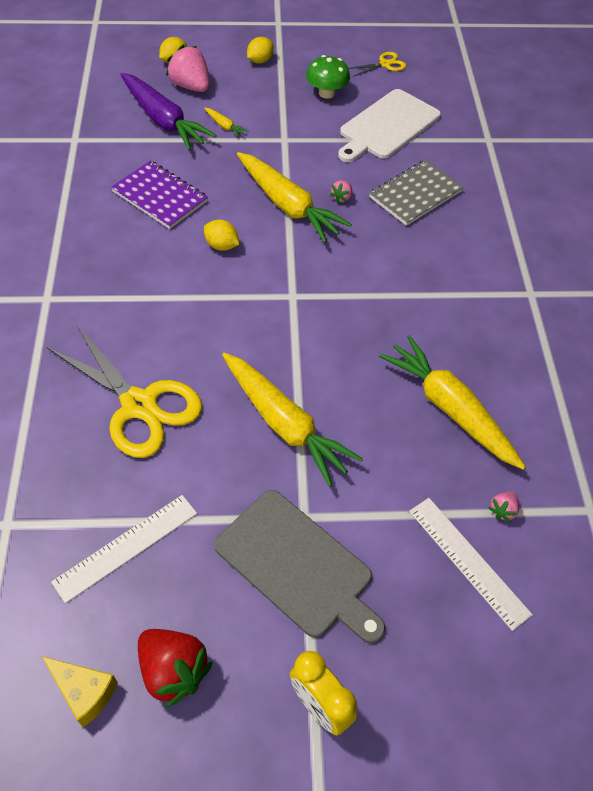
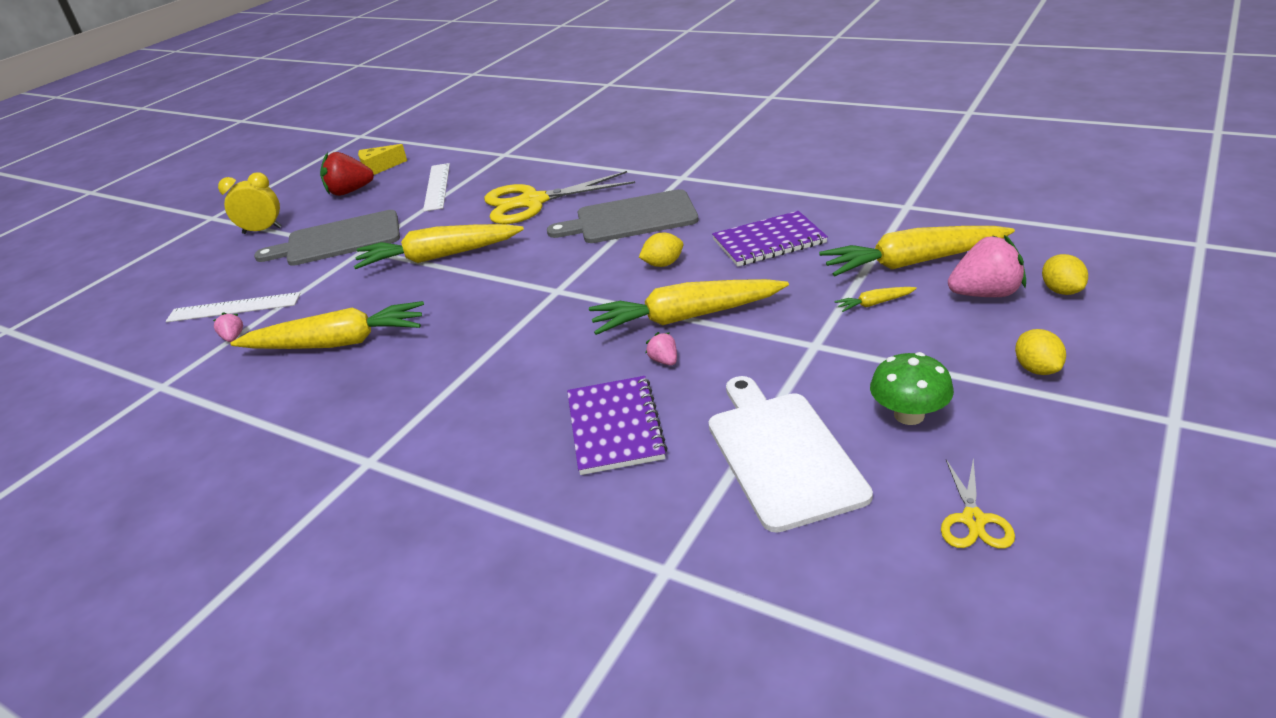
camera: 130 degrees right, 20 degrees down
(149, 301) = (631, 218): none -> grey cutting board
(164, 120) = (913, 263): purple carrot -> yellow carrot
(415, 194) = (615, 427): grey notebook -> purple notebook

